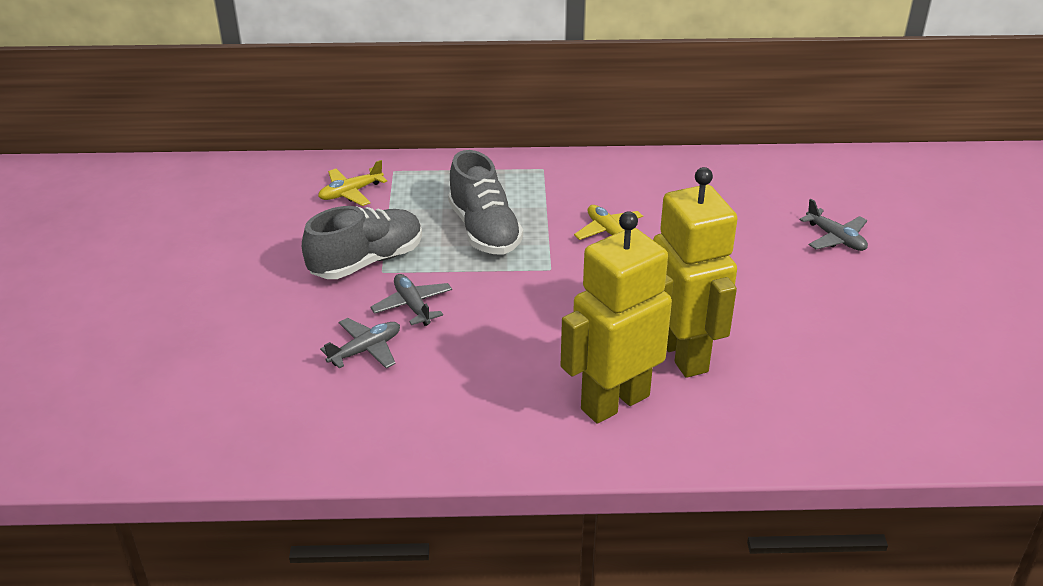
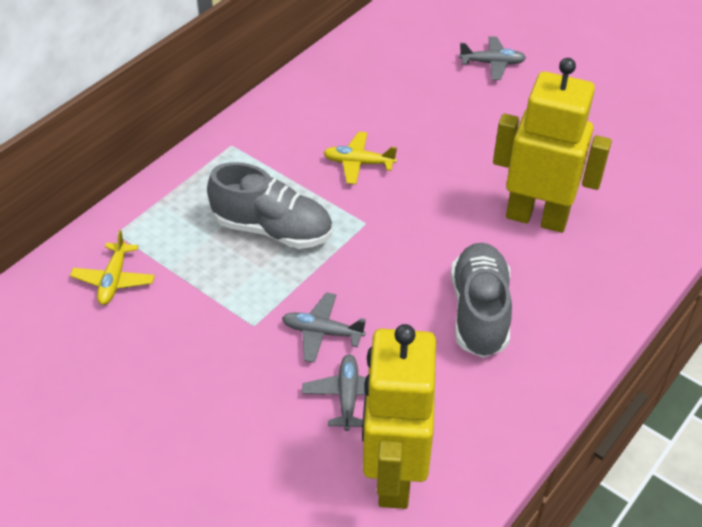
camera: 50 degrees left, 10 degrees up
(367, 261) = (228, 326): grey shoe -> grey shoe (479, 312)
(614, 402) = (552, 286): yellow robot -> yellow robot (393, 476)

